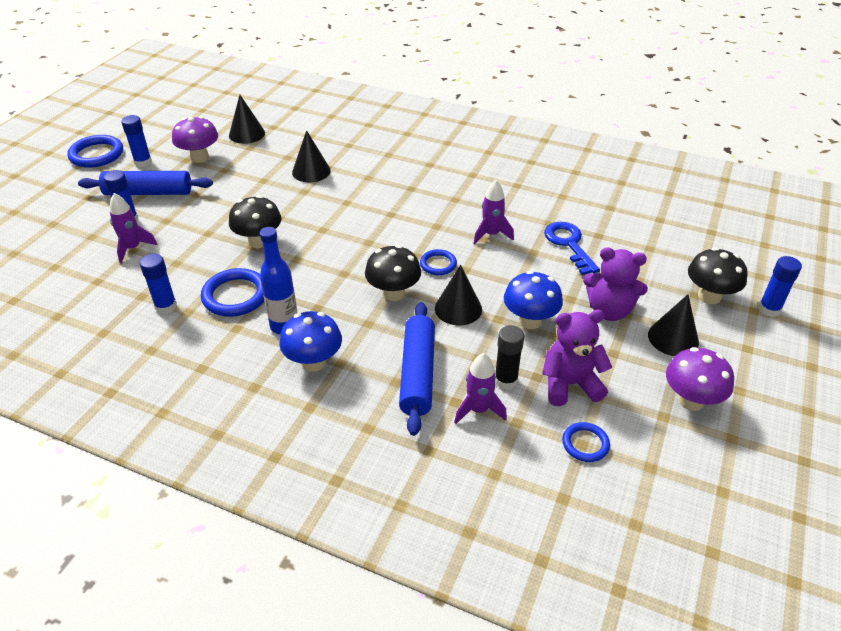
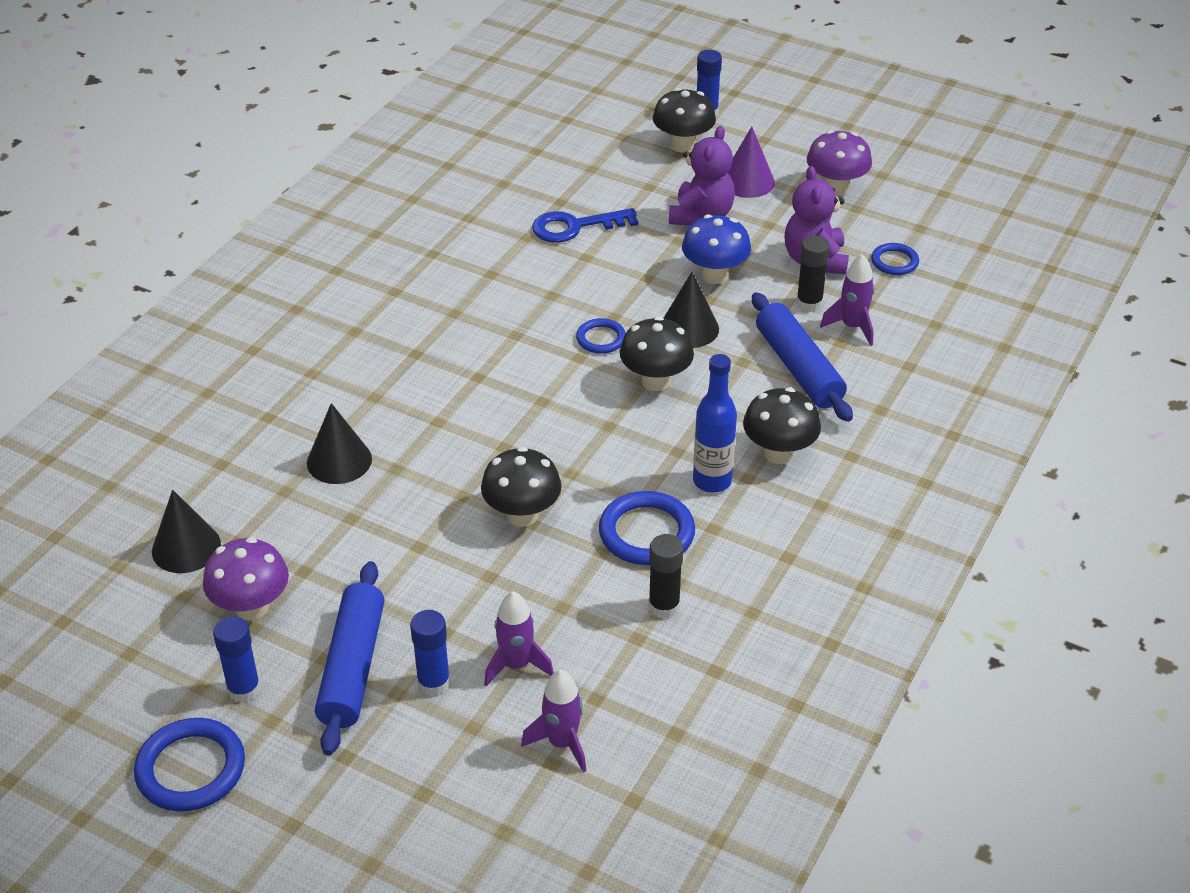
camera: 85 degrees left, 0 degrees up
(166, 306) = (664, 606): blue glue stick -> black glue stick
(314, 362) = (779, 453): blue mushroom -> black mushroom
(417, 373) = (798, 368): blue rolling pin -> blue rolling pin turned 60 degrees clockwise
(491, 234) = (544, 287): purple rocket -> purple rocket (562, 743)
(673, 338) = (747, 181): black cone -> purple cone

